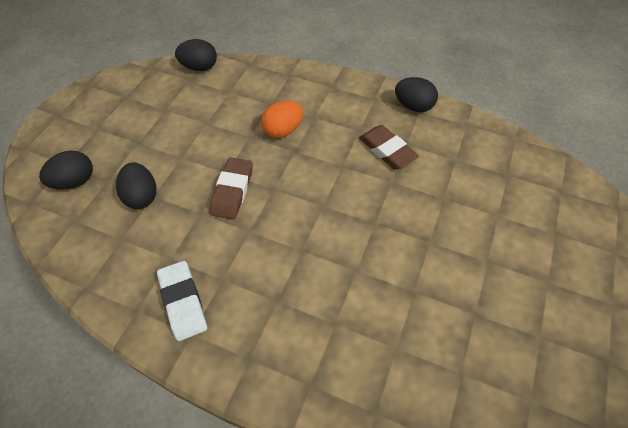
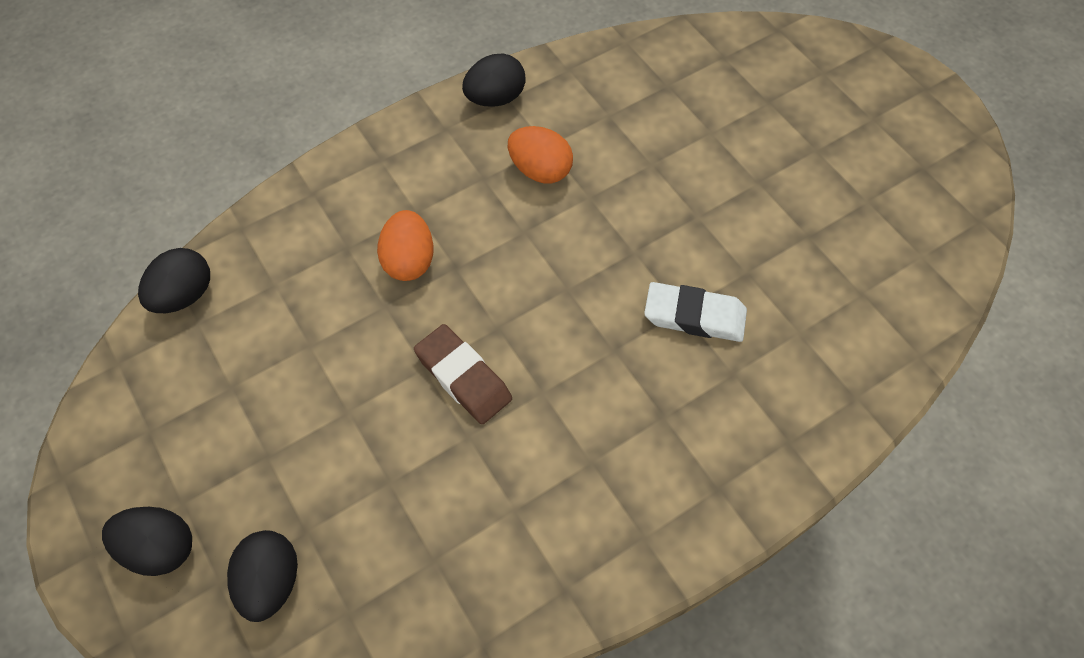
camera: 55 degrees left, 5 degrees up
(142, 196) = (379, 497): black egg -> black egg (160, 548)
(183, 302) = (593, 525): white eraser -> white eraser (694, 316)
(387, 150) = (540, 170): brown eraser -> orange egg

